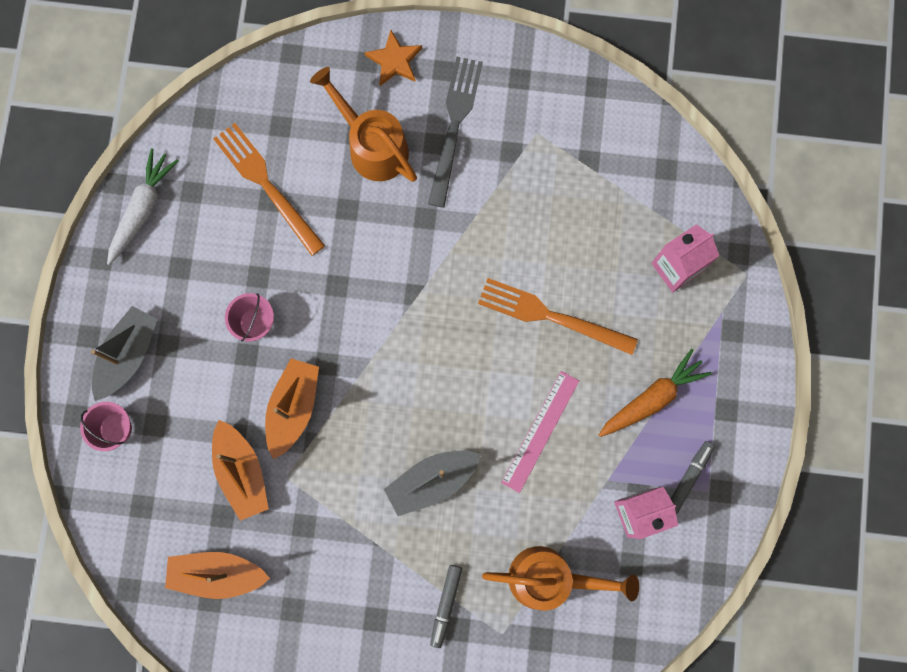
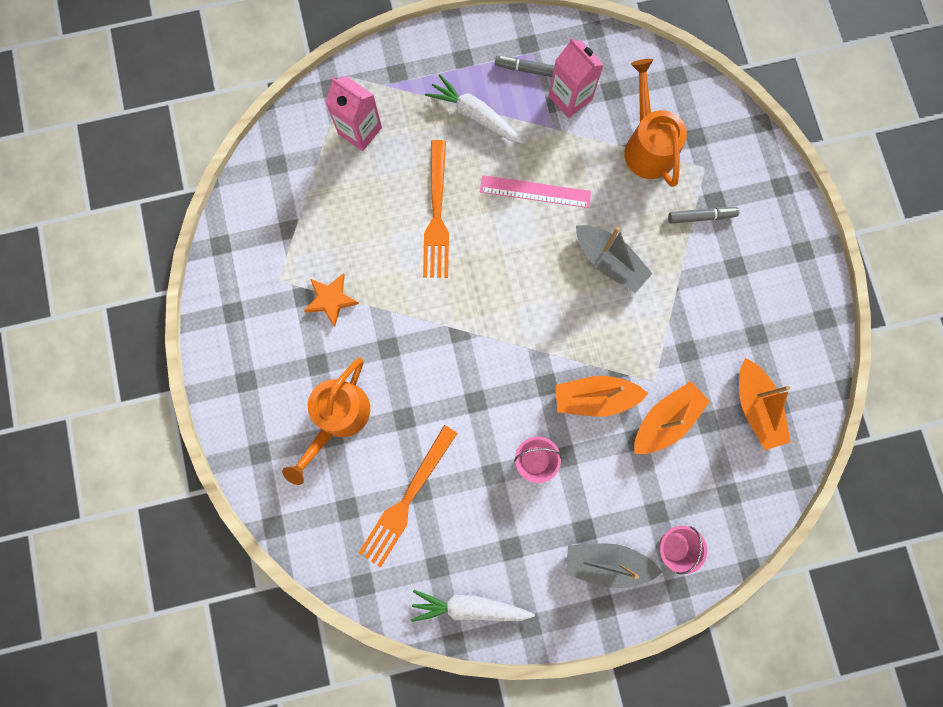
camera: 110 degrees left, 0 degrees up
(394, 61) = (250, 428): orange star -> orange star (331, 299)
(454, 124) = (294, 353): grey fork -> none
(652, 398) = (475, 115): orange carrot -> white carrot

